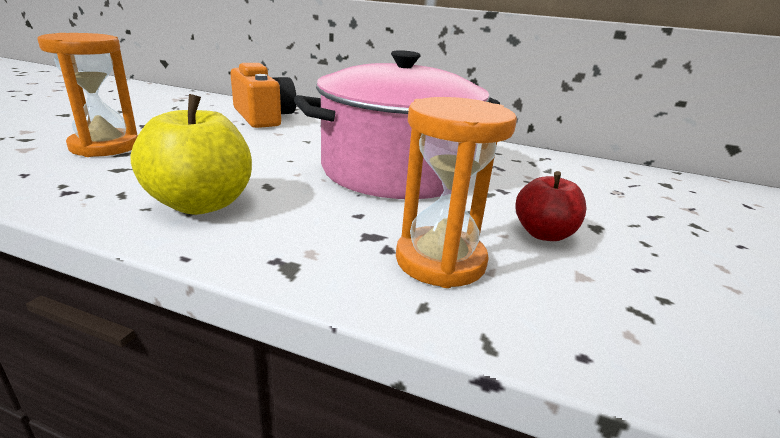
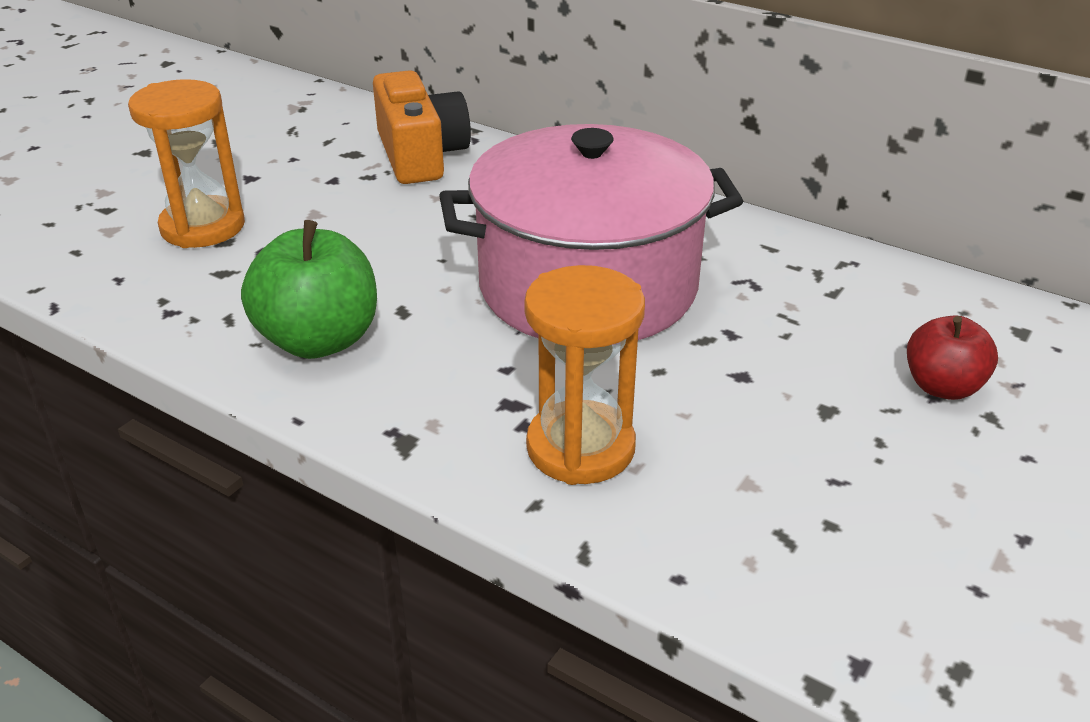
camera: 15 degrees right, 10 degrees up
(201, 204) = (319, 340): yellow apple -> green apple
(543, 234) = (740, 416): red apple -> red apple (942, 387)

